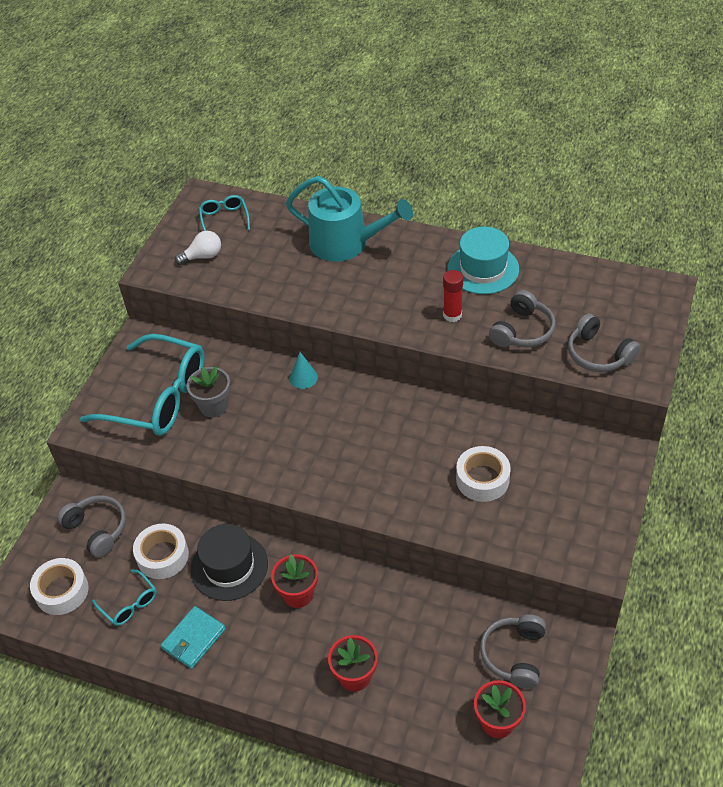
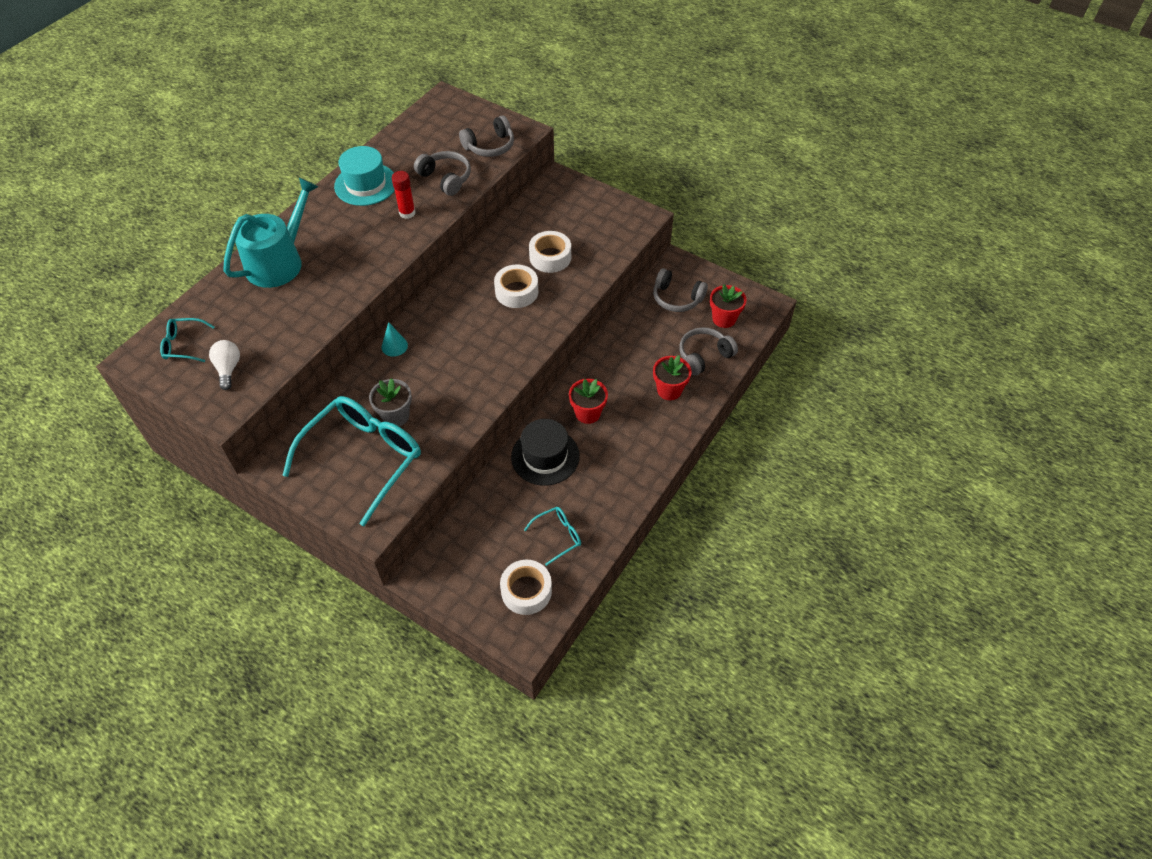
camera: 80 degrees left, 5 degrees up
(97, 529) = (467, 556): grey headphones -> grey headphones (704, 356)
(162, 556) = (517, 505): white tape -> white tape (516, 292)
(193, 639) = (607, 491): turquoise wallet -> none

